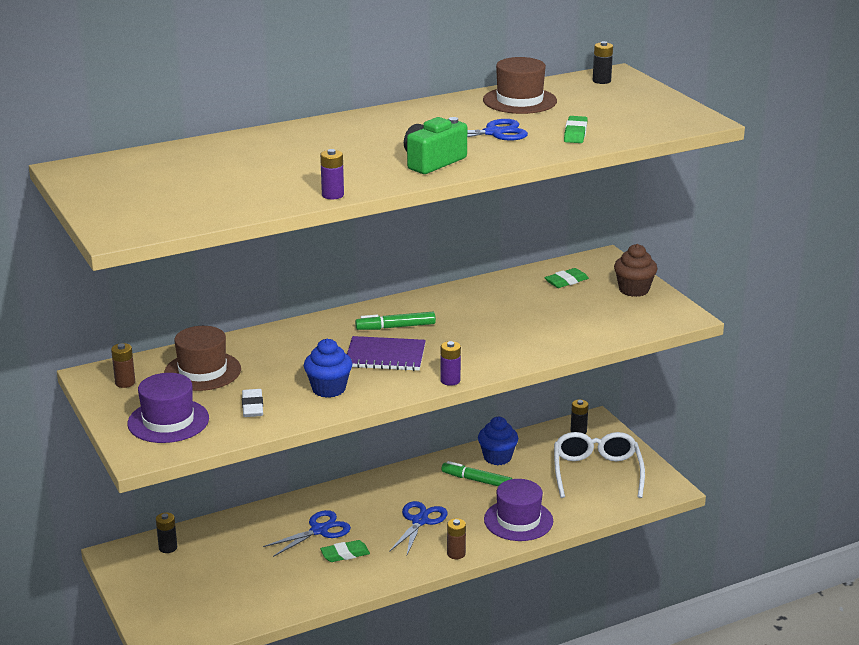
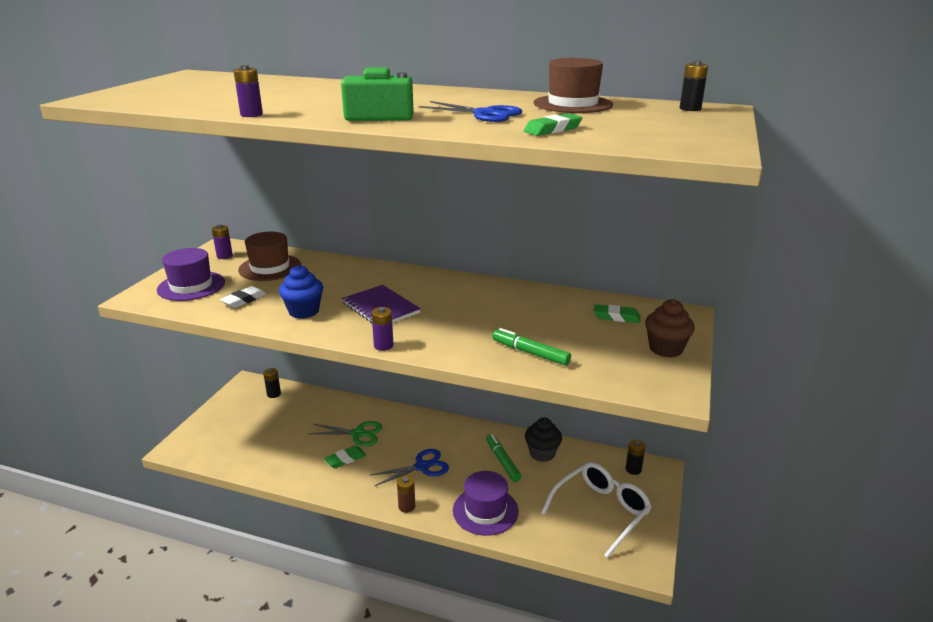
camera: 45 degrees right, 0 degrees up
(125, 383) = (224, 256): brown battery -> purple battery
(319, 530) = (358, 434): blue scissors -> green scissors
(345, 554) = (345, 459): green eraser -> green eraser turned 60 degrees counterclockwise
(395, 327) = (427, 293): green marker -> green marker (530, 353)
(497, 457) = (542, 453): blue cupcake -> black cupcake

